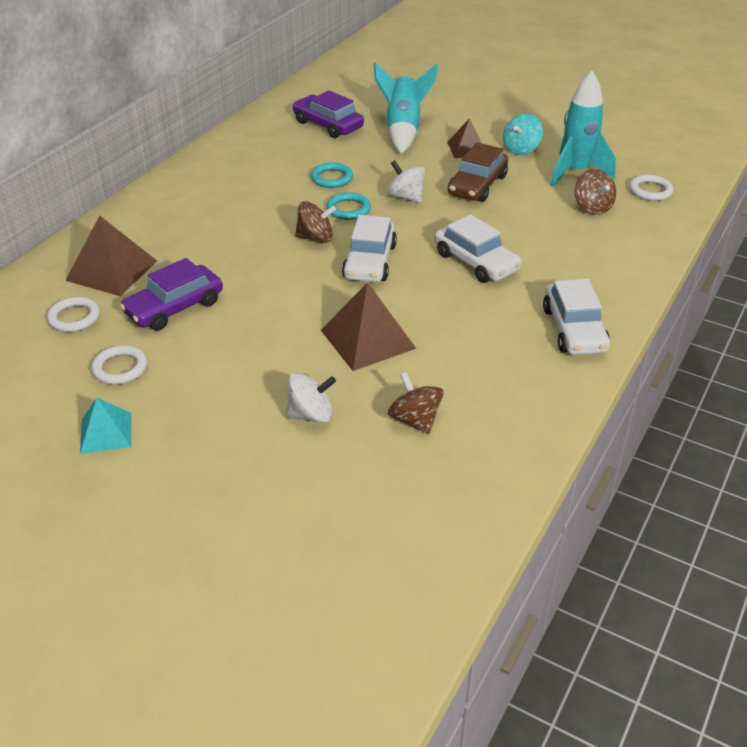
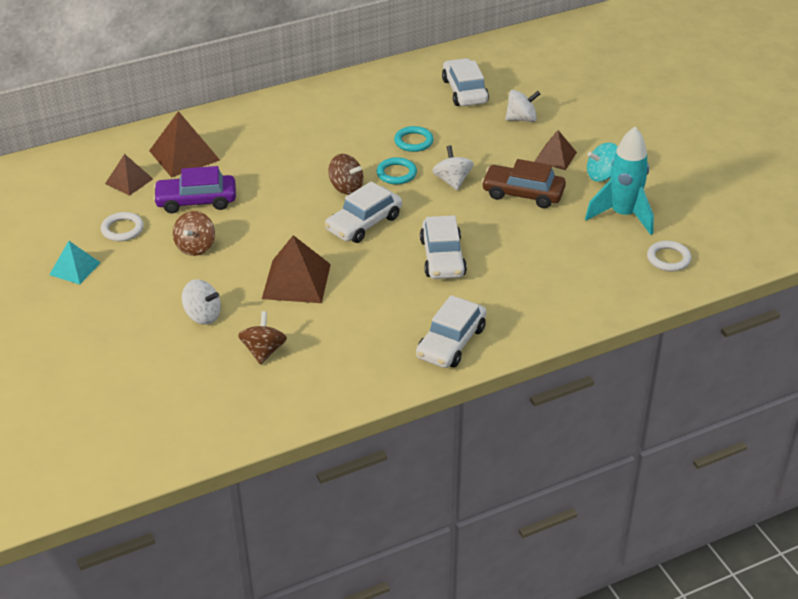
camera: 35 degrees right, 0 degrees up
(74, 317) = (129, 181): white ring -> brown pyramid
(328, 125) = (464, 91): purple car -> white car
(403, 130) = (521, 119): turquoise rocket -> white spinning top
(477, 185) = (523, 193): brown car -> brown car turned 45 degrees clockwise
(592, 207) = (596, 252): brown spinning top -> brown spinning top (195, 247)

